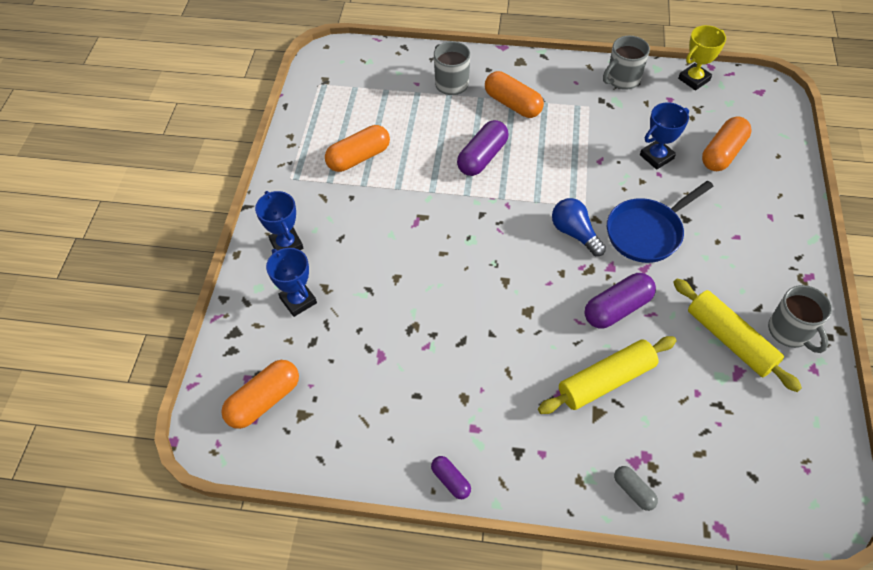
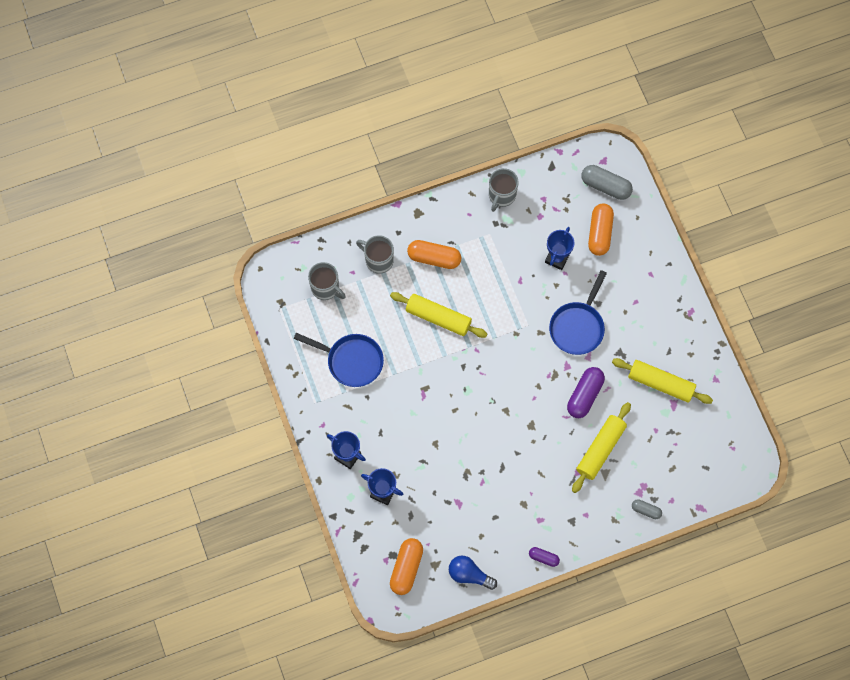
camera: 30 degrees left, 15 degrees up
(358, 157) = (351, 361): orange capsule -> blue pan
(482, 157) = (438, 318): purple capsule -> yellow rolling pin
(575, 233) = (532, 351): blue light bulb -> blue light bulb (469, 575)
(694, 79) = (552, 170): yellow trophy -> none
(751, 114) = (605, 186): none -> grey capsule
(790, 332) = (693, 359): grey mug -> grey mug (326, 288)

